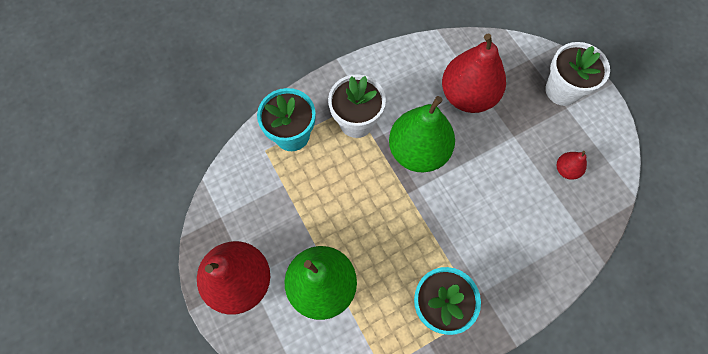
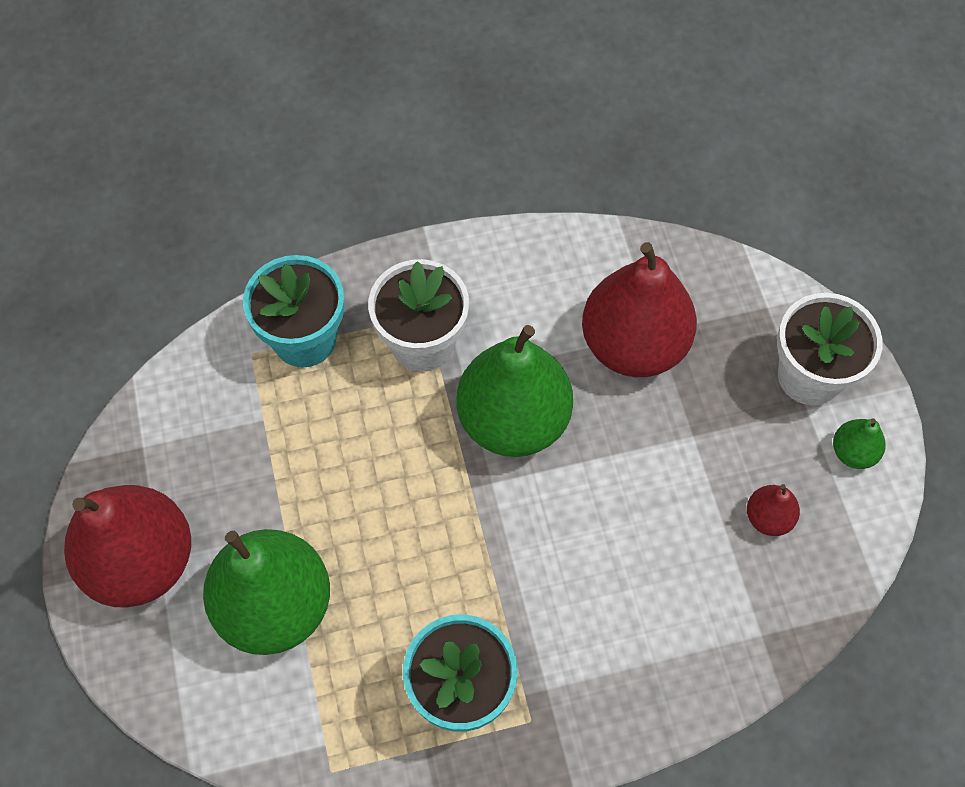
camera: 15 degrees right, 5 degrees down
(597, 124) = (853, 452): none -> green pear

